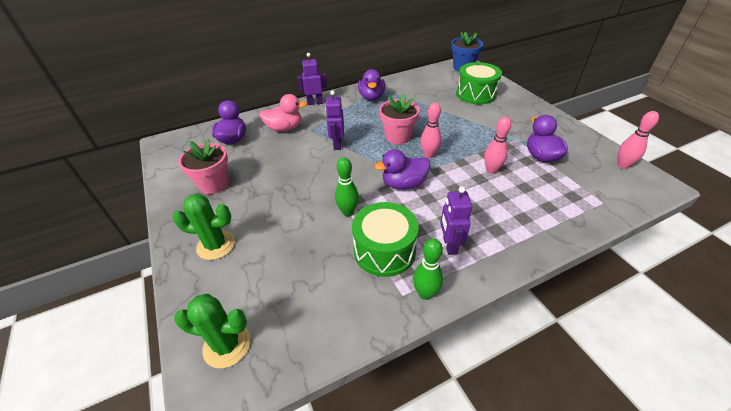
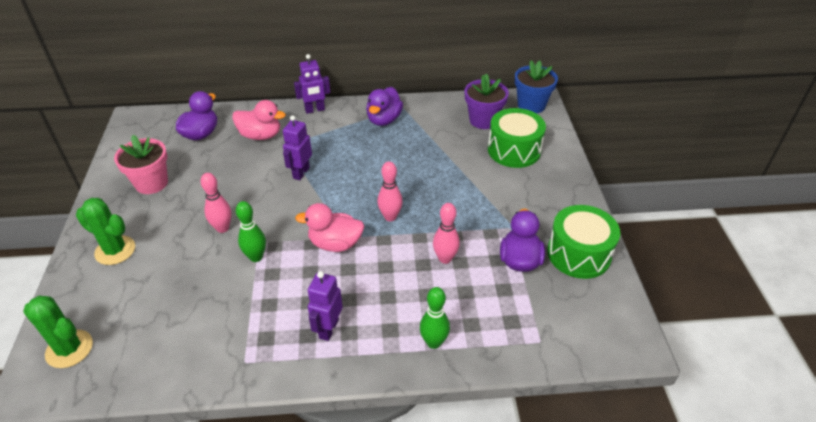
camera: 20 degrees right, 0 degrees up
(315, 103) = (315, 110): purple robot -> purple robot turned 150 degrees clockwise
(384, 250) = (261, 311): green drum -> green drum (578, 254)
(398, 136) = (374, 182): pink flower pot -> none
(403, 184) = (335, 244): purple duck -> pink duck
(425, 293) = (266, 369): green bowling pin -> green bowling pin (434, 342)
(440, 82) = (483, 120): none -> purple flower pot
(622, 165) = (612, 304): pink bowling pin -> pink bowling pin (222, 228)

